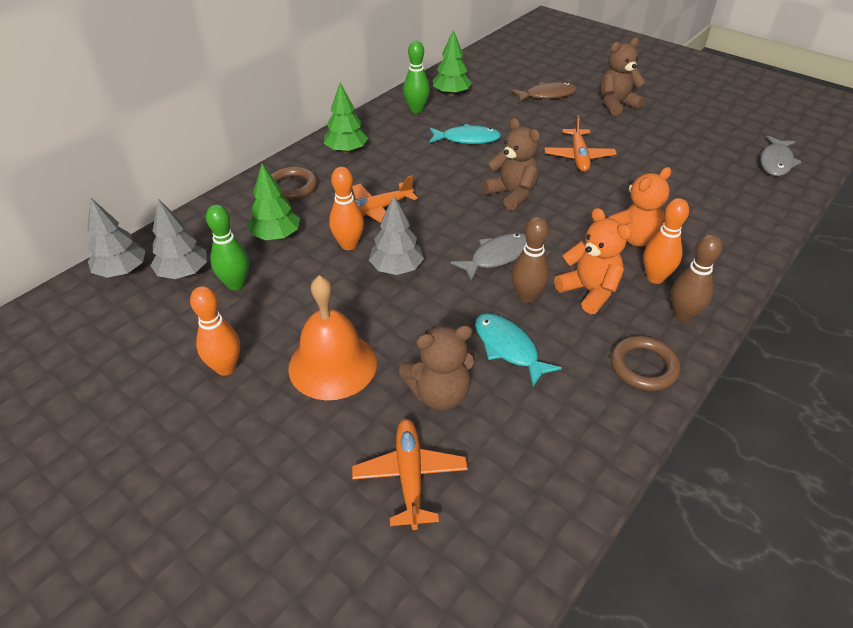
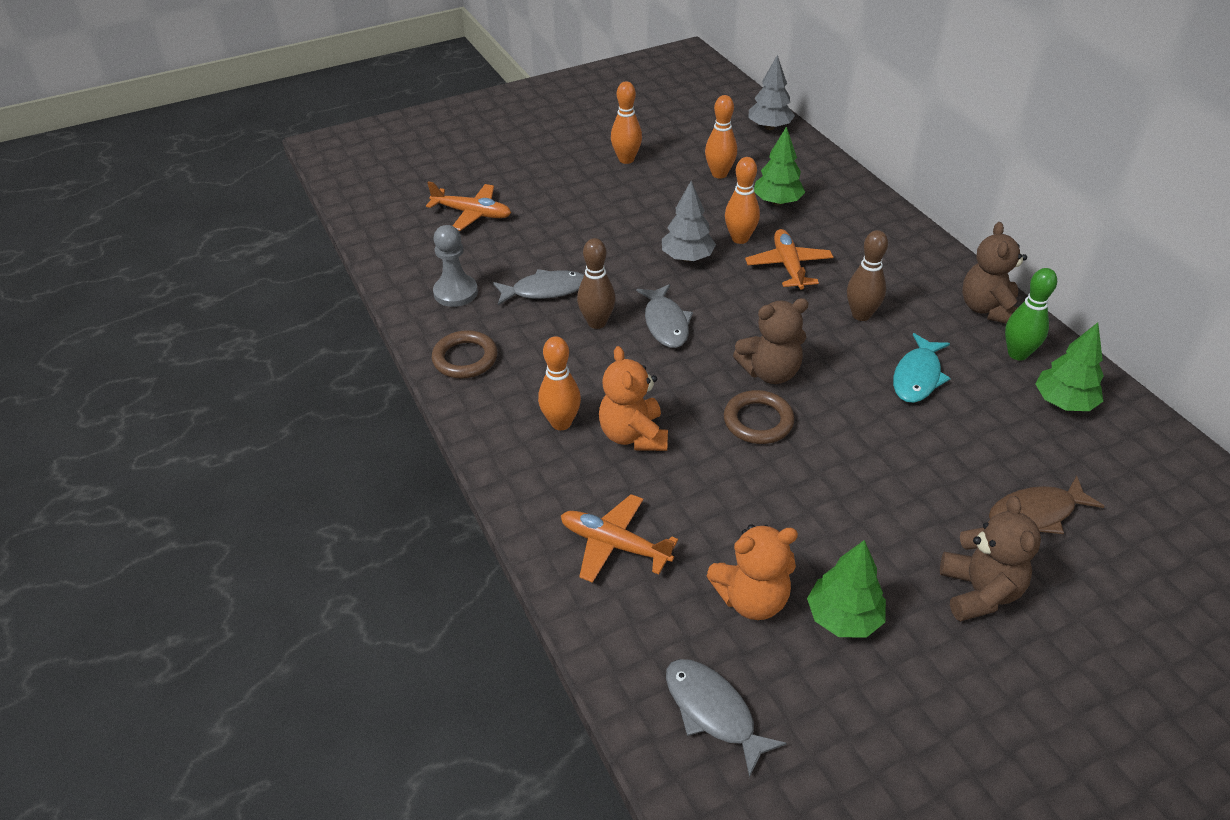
camera: 115 degrees right, 0 degrees up
(183, 272) = (750, 152): grey tree -> none
(236, 284) = (719, 174): green bowling pin -> orange bowling pin
(292, 187) = (859, 223): brown ring -> brown ring (758, 421)
(332, 365) = (594, 203): orange bell -> none
(346, 150) = (924, 272): green tree -> green tree (843, 618)
(439, 394) = (527, 243): brown teddy bear -> brown teddy bear (988, 309)
(508, 348) = (545, 290): turquoise fish -> grey fish
(547, 95) = (1036, 513): brown fish -> brown fish turned 60 degrees clockwise
(562, 420) = (455, 292): none -> grey pawn
(578, 157) = (830, 468): orange plane -> orange plane (614, 545)
(589, 291) = (575, 365): orange teddy bear -> orange teddy bear (751, 599)
(683, 314) = (499, 416): brown bowling pin -> brown bowling pin (861, 315)

